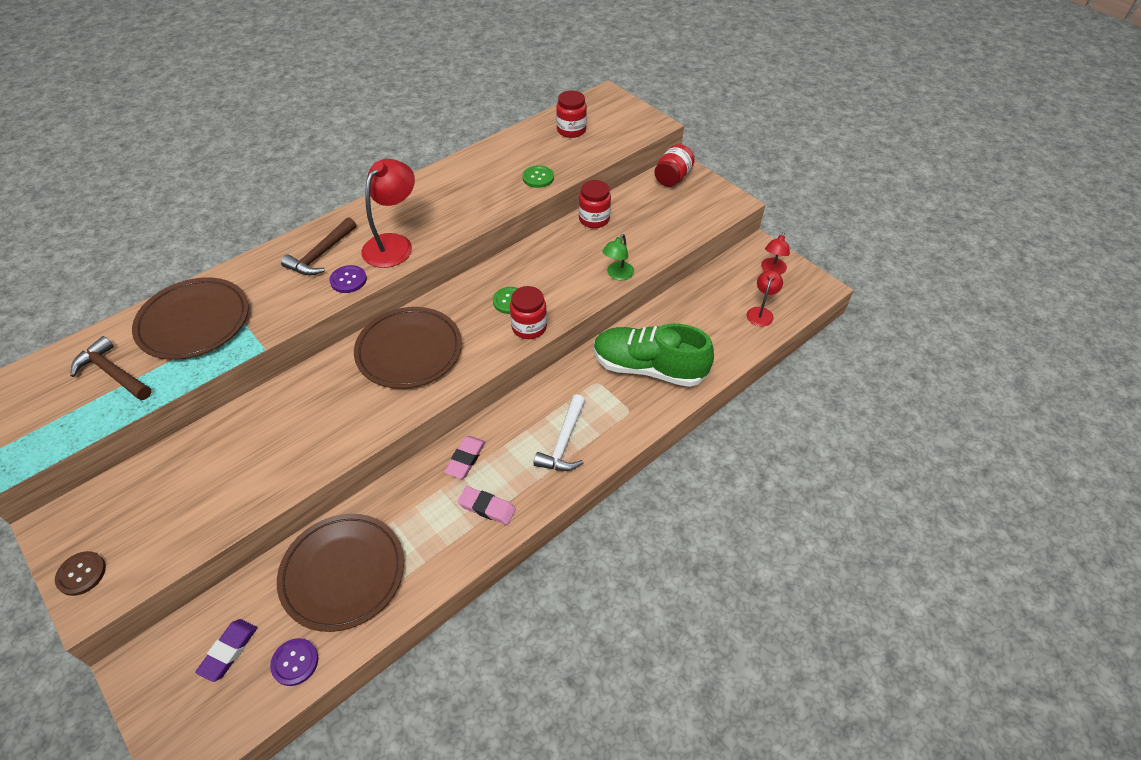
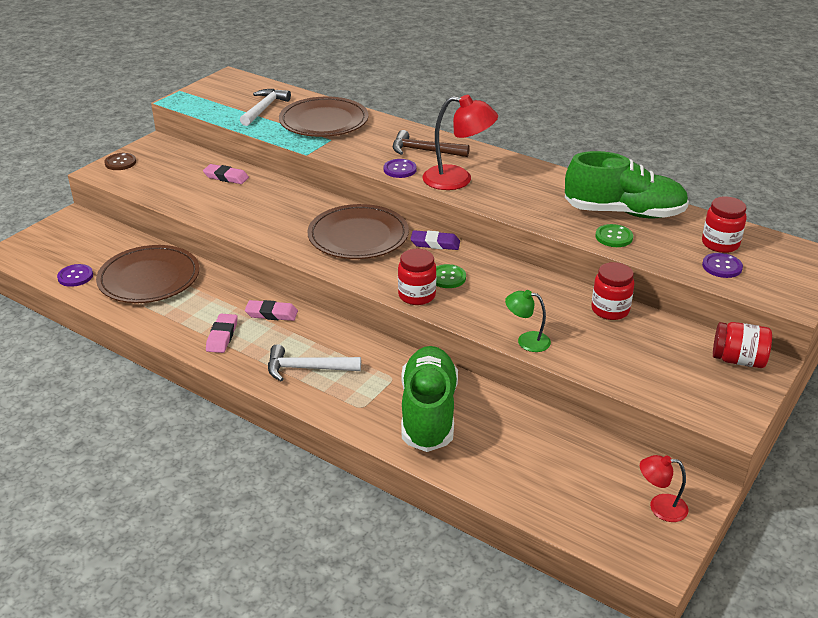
camera: 75 degrees right, 15 degrees down
(113, 373) = (264, 108): brown hammer -> white hammer
(209, 451) = (226, 177): none -> pink eraser
(228, 651) = (84, 248): purple eraser -> purple eraser (435, 243)
(504, 162) = (623, 212): none -> green shoe
(601, 139) = (722, 266): none -> purple button
(761, 312) = (569, 502): red lamp -> none

